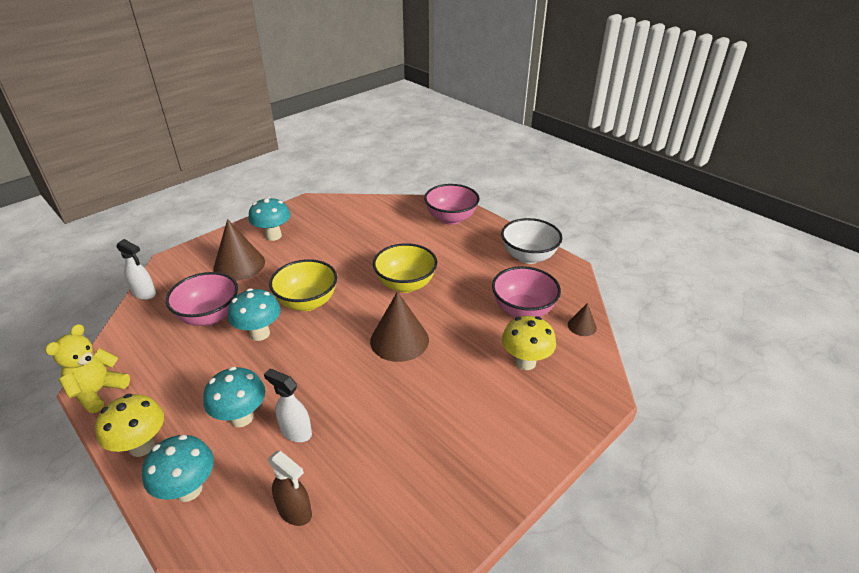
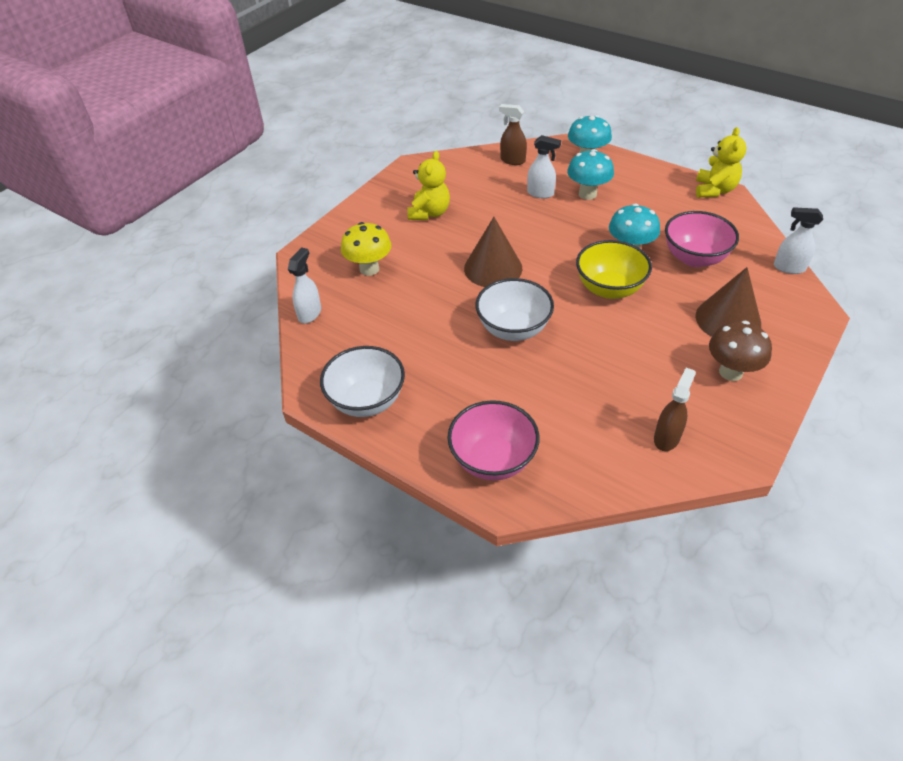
camera: 170 degrees right, 10 degrees up
(142, 446) = (641, 170): yellow mushroom -> none
(273, 236) = (730, 372): turquoise mushroom -> brown mushroom
(343, 213) = (667, 437): none -> brown spray bottle
(405, 284) = (513, 329): yellow bowl -> white bowl
(446, 428) = (429, 213): none -> yellow teddy bear
(523, 310) = (373, 321): pink bowl -> none
(582, 326) = (310, 313): brown cone -> white spray bottle

